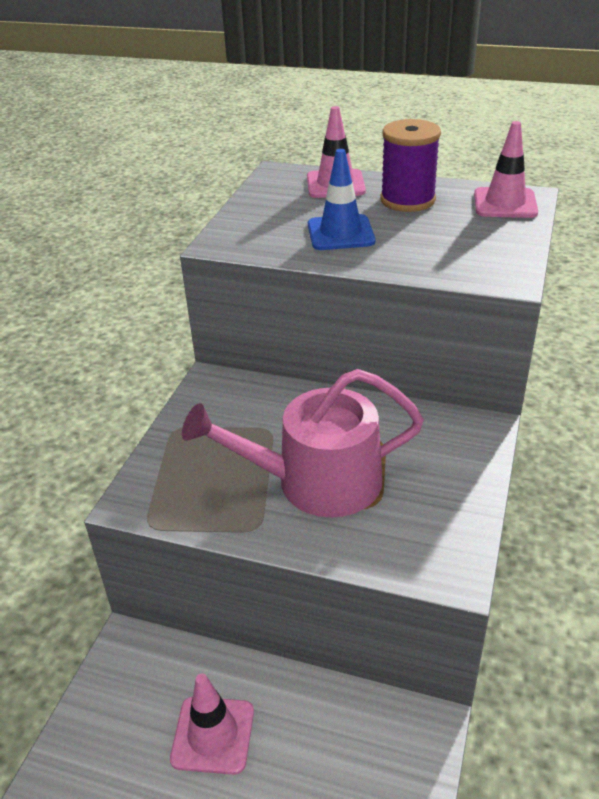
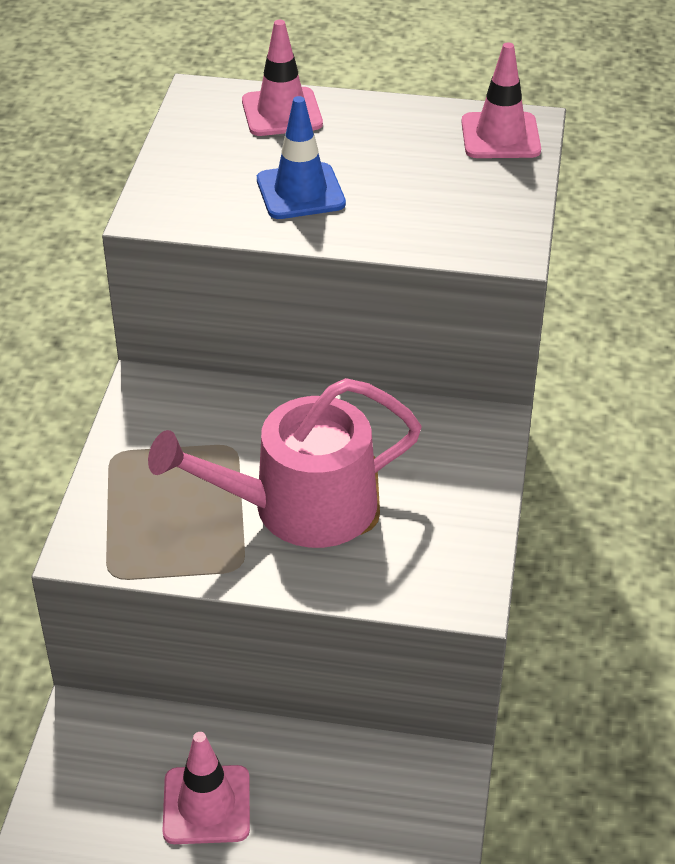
camera: 10 degrees left, 5 degrees up
(407, 200) = (378, 135): purple spool -> none

